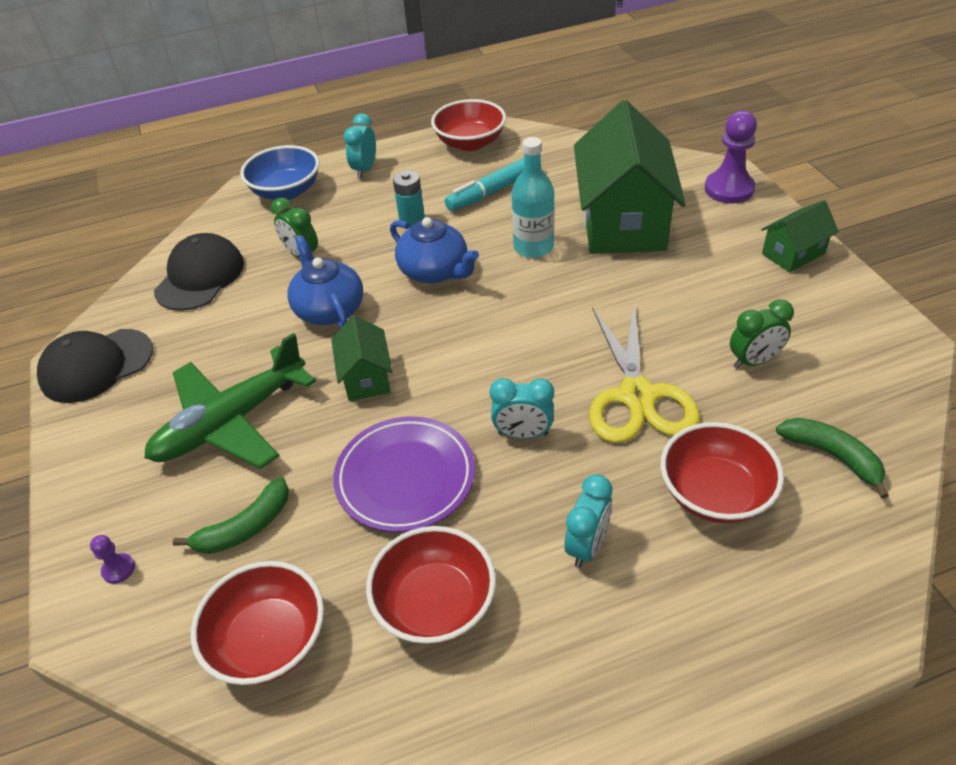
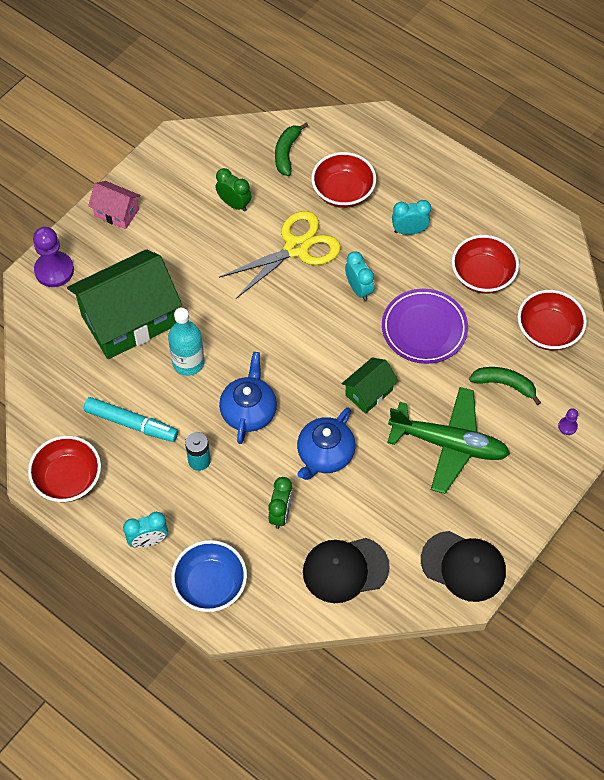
camera: 125 degrees left, 15 degrees up
(793, 253) = (116, 213): green house -> pink house

